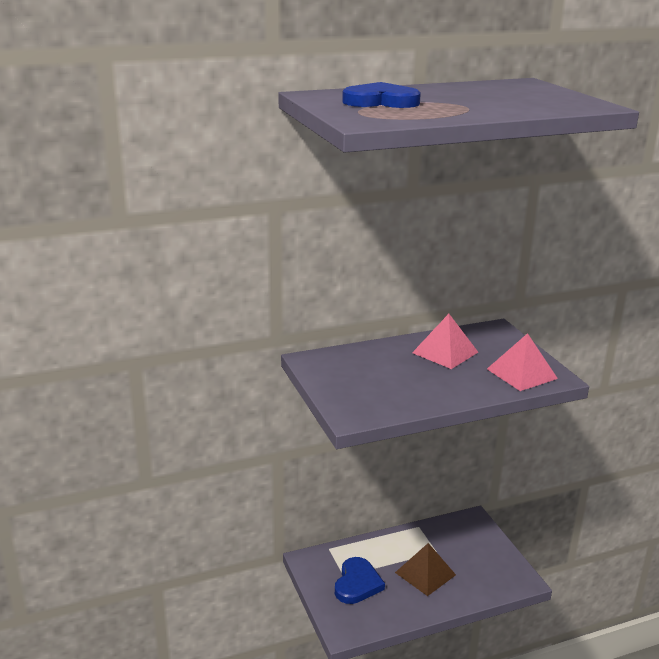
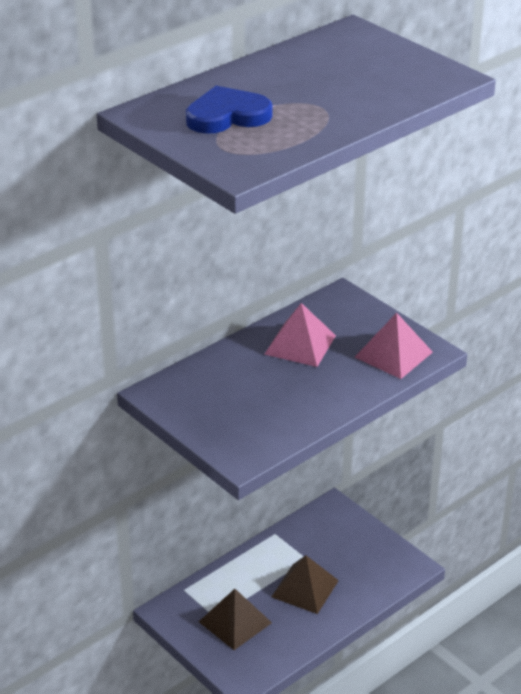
camera: 20 degrees left, 10 degrees up
(357, 583) = (235, 622): blue heart -> brown pyramid

